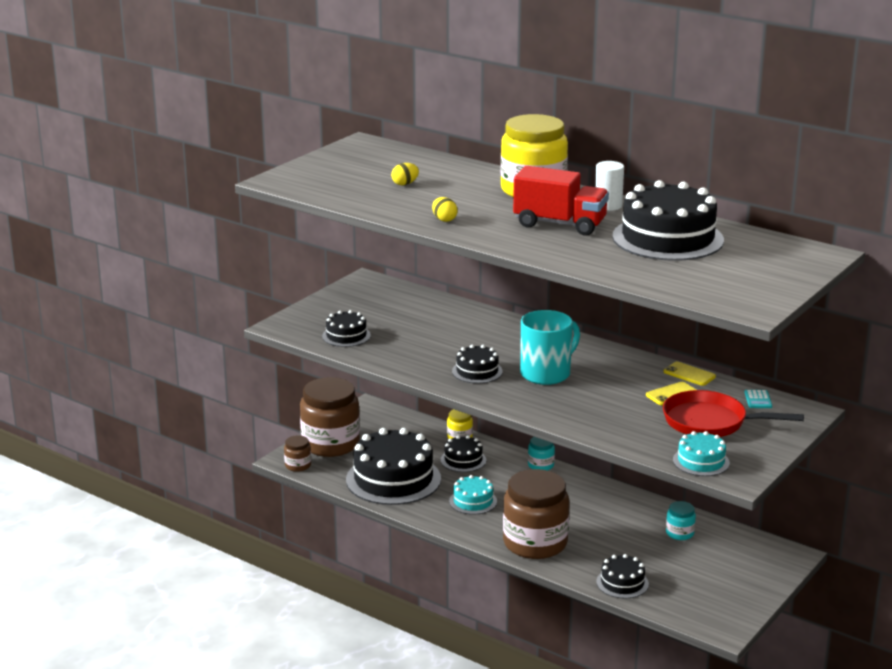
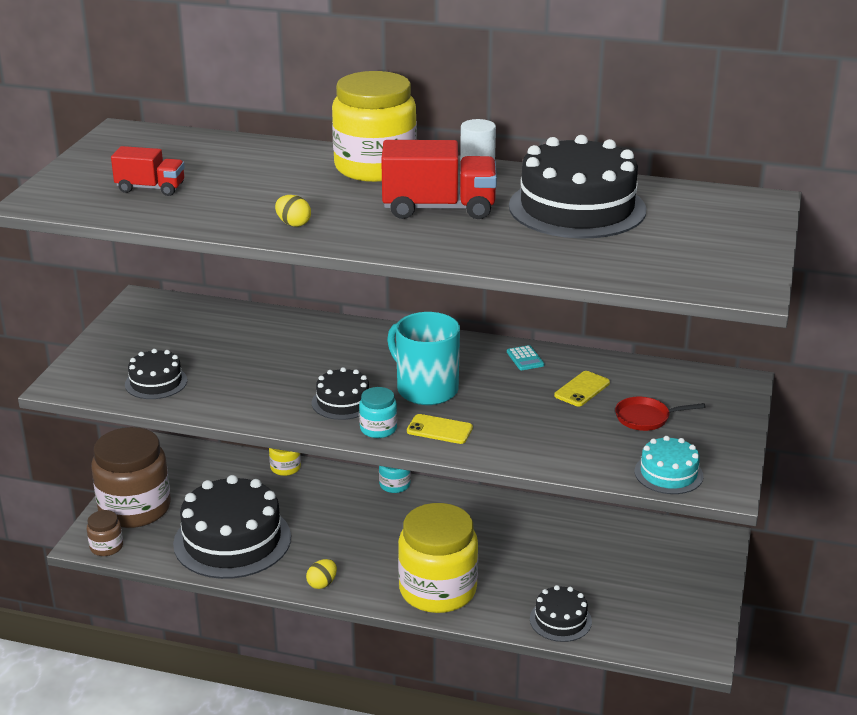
camera: 20 degrees left, 5 degrees up
(358, 183) = (150, 188): none -> red truck
(405, 184) = (212, 181): yellow egg -> yellow egg (322, 584)
(463, 460) = (303, 496): black cake -> none
(473, 501) = (340, 549): turquoise cake -> none
(535, 543) = (437, 590): brown jar -> yellow jar
(546, 373) = (426, 389): turquoise mug -> turquoise mug turned 75 degrees counterclockwise
(679, 533) = (588, 539): turquoise jar -> turquoise jar (378, 429)
(689, 374) = (585, 359): yellow phone -> yellow phone (439, 430)
(710, 422) = (646, 418): red pan -> red pan, size x0.55
(758, 400) = (678, 378): turquoise calculator -> turquoise calculator (525, 358)

